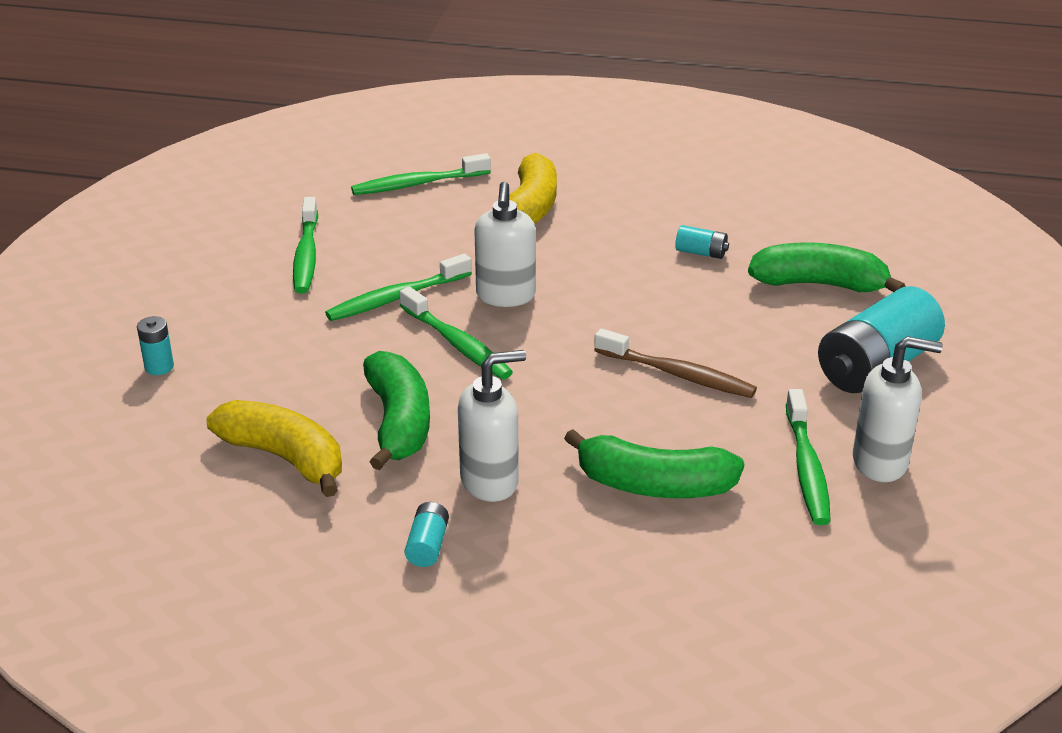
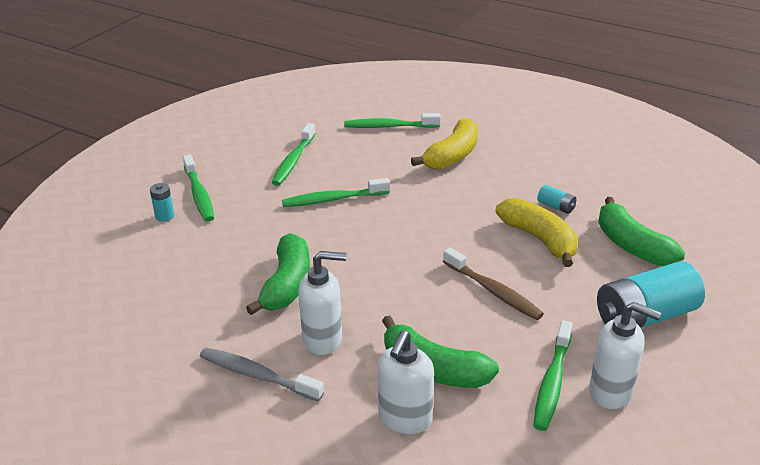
camera: 20 degrees right, 0 degrees up
(284, 457) = (203, 292): yellow banana -> yellow banana (539, 239)
(427, 545) = (257, 375): turquoise battery -> grey toothbrush
(457, 344) = (355, 238): green toothbrush -> green toothbrush (199, 195)
(505, 296) = (404, 212): white soap dispenser -> white soap dispenser (405, 419)
(819, 284) = (632, 246): green banana -> green banana turned 150 degrees counterclockwise

